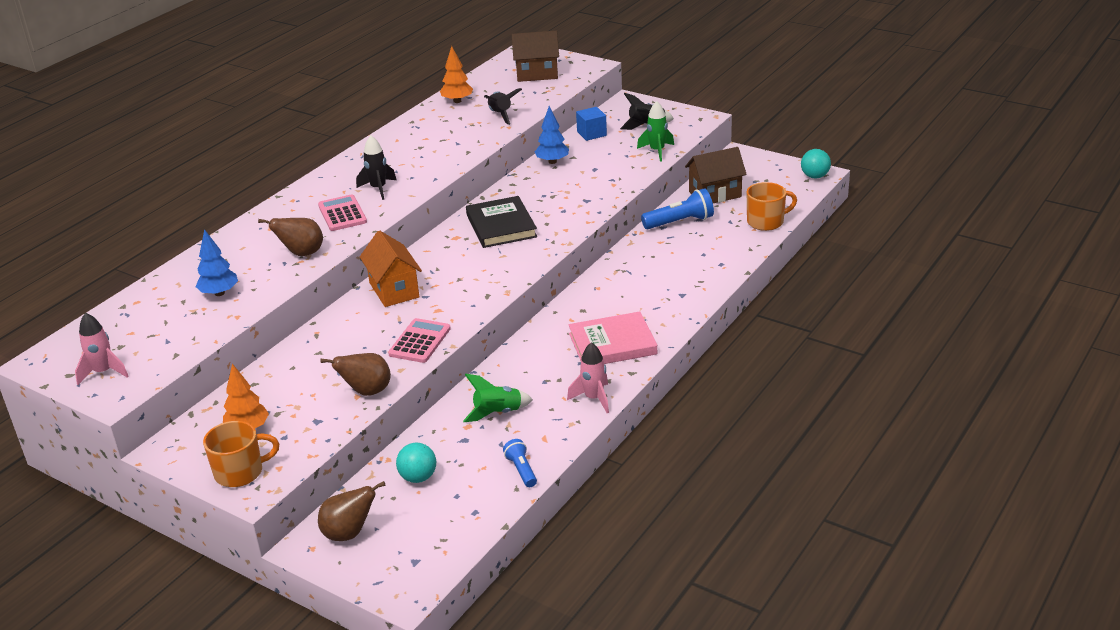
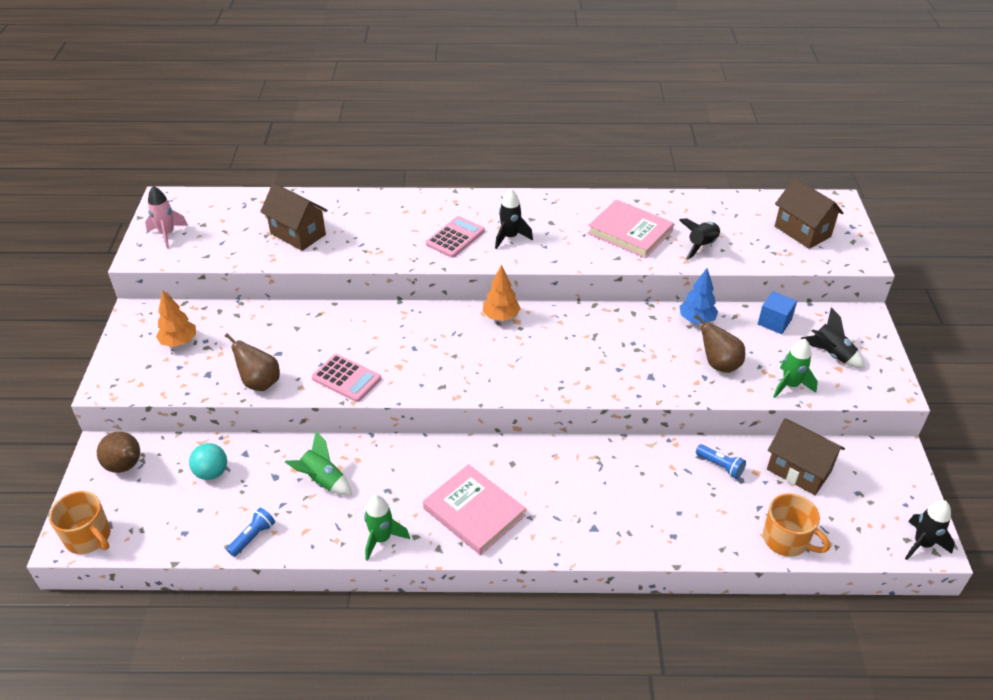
camera: 55 degrees right, 10 degrees up
(219, 293) = (298, 234): blue tree -> brown house
(240, 472) = (126, 366): orange mug -> orange mug (89, 537)
(302, 253) = (381, 246): brown pear -> brown pear (719, 364)
(394, 290) = (409, 325): orange house -> none
(420, 341) = (346, 378): pink calculator -> pink calculator turned 45 degrees clockwise
(445, 137) = (630, 232): none -> pink book
(457, 101) = (699, 208): orange tree -> orange tree (501, 317)
(501, 226) = (558, 340): black book -> none
(594, 398) = (381, 539): pink rocket -> green rocket
(680, 222) = (720, 466): blue flashlight -> blue flashlight, size x0.60
(815, 176) = (922, 544): turquoise ball -> black rocket

